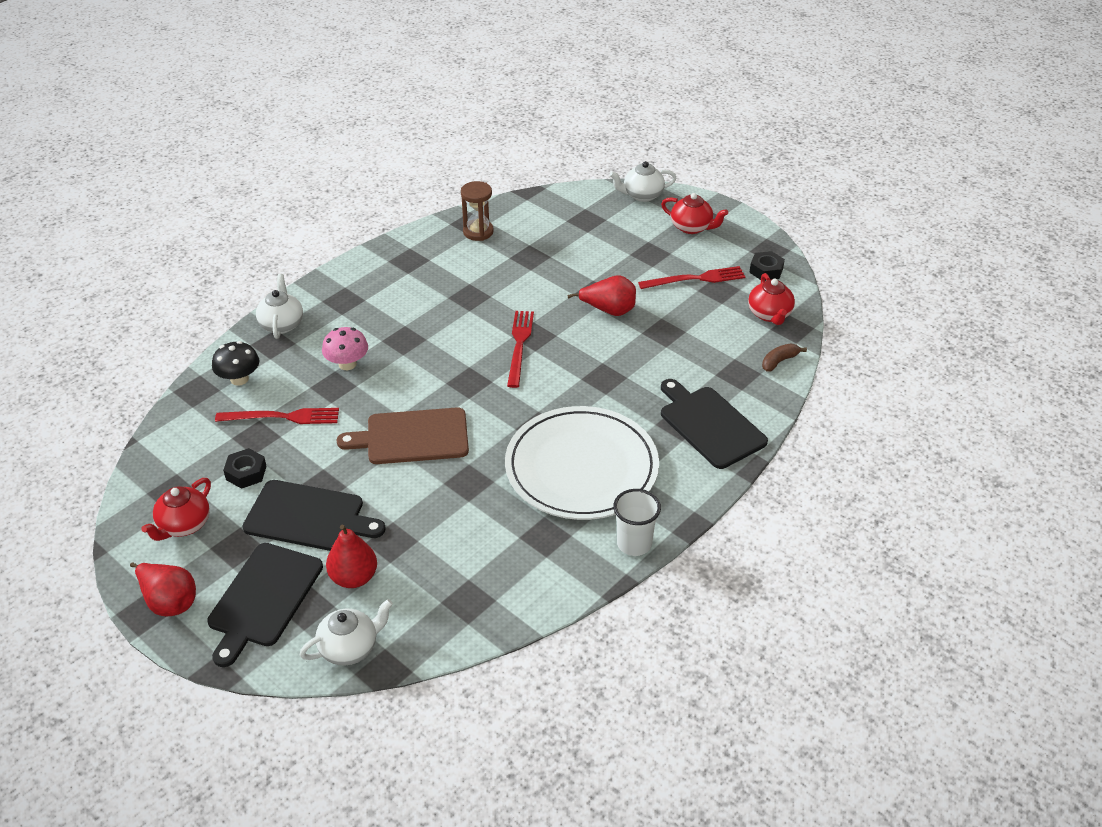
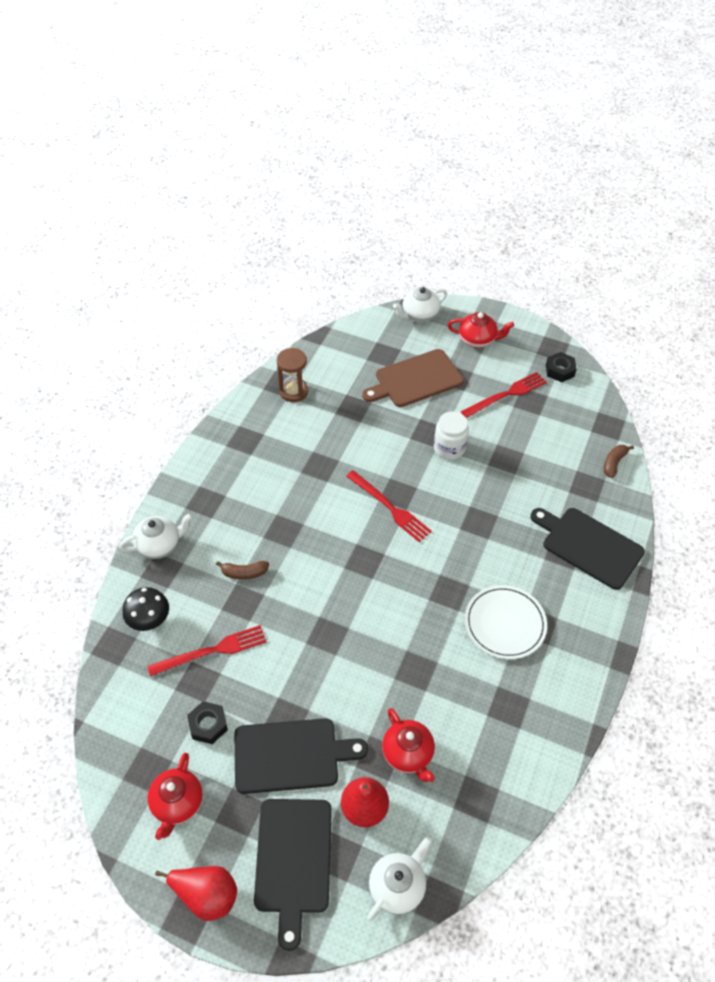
camera: 20 degrees left, 10 degrees up
(282, 324) = (159, 545): white teapot -> white teapot turned 90 degrees clockwise
(347, 364) = (244, 573): pink mushroom -> brown banana
(412, 437) = (342, 636): brown cutting board -> brown cutting board (415, 380)
(519, 345) = (390, 507): red fork -> red fork turned 150 degrees clockwise
(581, 467) = (505, 623): white plate -> white plate, size x0.58
(609, 310) = (449, 448): red pear -> white jar
(634, 544) = (585, 690): white cup -> none
(770, 314) = (584, 416): red teapot -> red teapot (408, 754)

